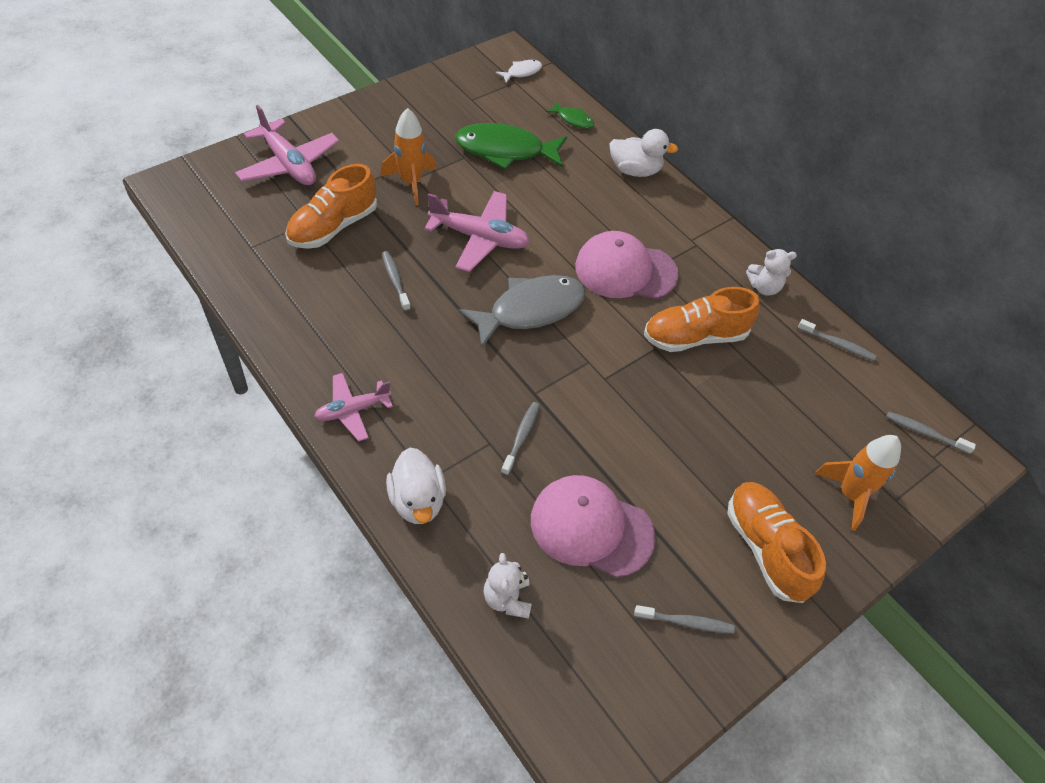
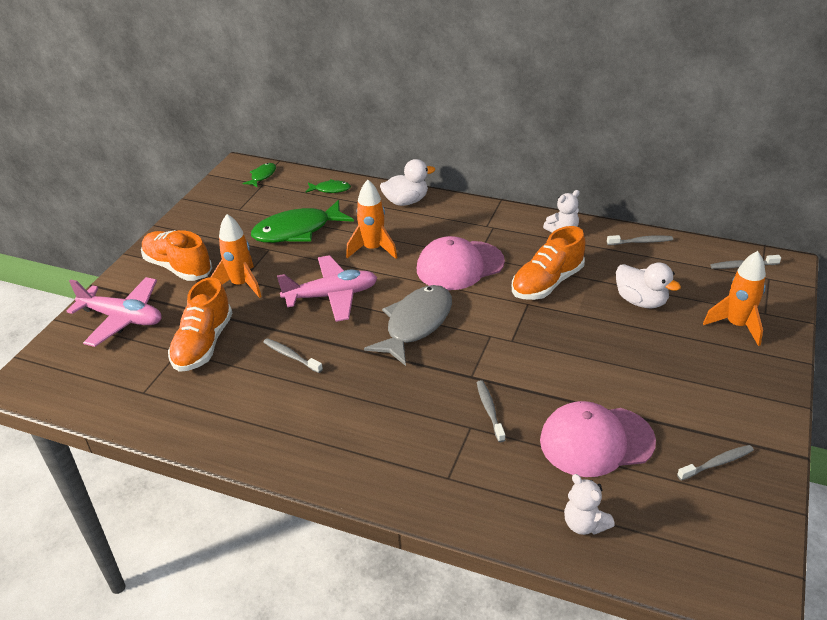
camera: 25 degrees left, 15 degrees down
(352, 410) = (341, 464): pink plane -> none
(417, 500) = (453, 497): white duck -> white duck (641, 301)
(522, 72) = (262, 176): white fish -> green fish
(558, 208) = (373, 249): none -> orange rocket
(765, 548) = (719, 387): orange shoe -> orange shoe (178, 267)

